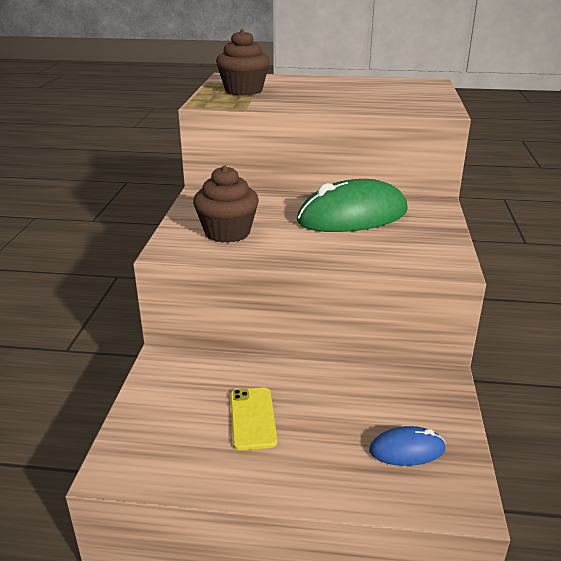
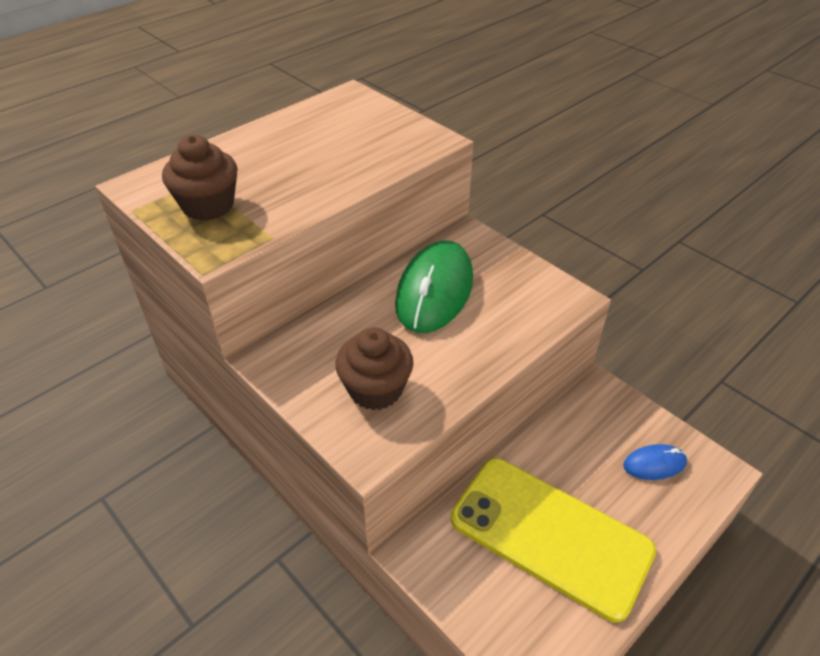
camera: 50 degrees left, 15 degrees up
(252, 418) = (550, 535): yellow phone -> yellow phone, size x2.30
(407, 450) = (654, 464): blue mouse -> blue mouse turned 45 degrees clockwise

